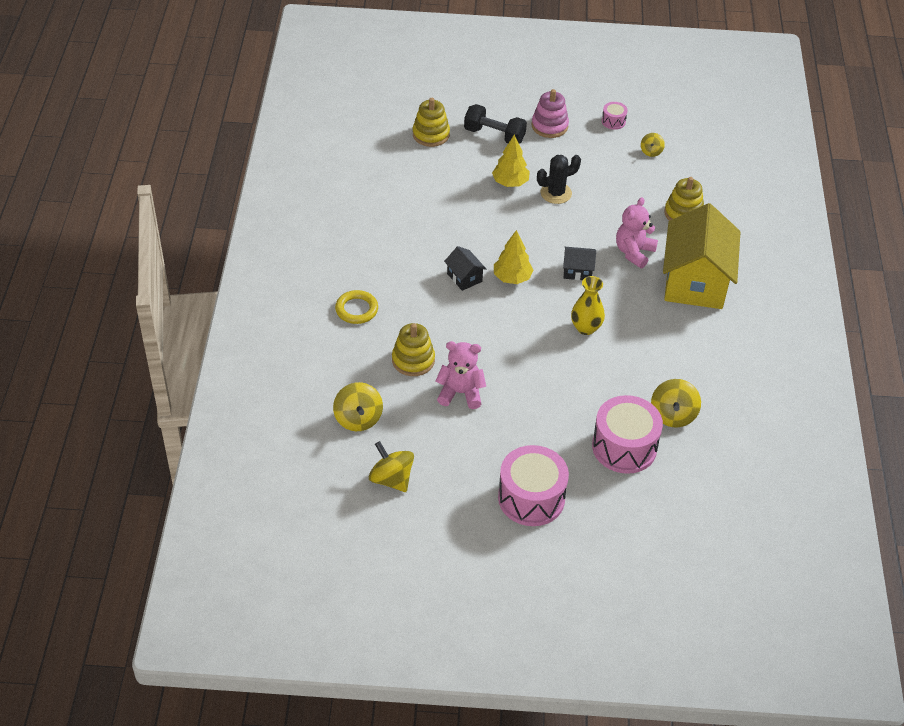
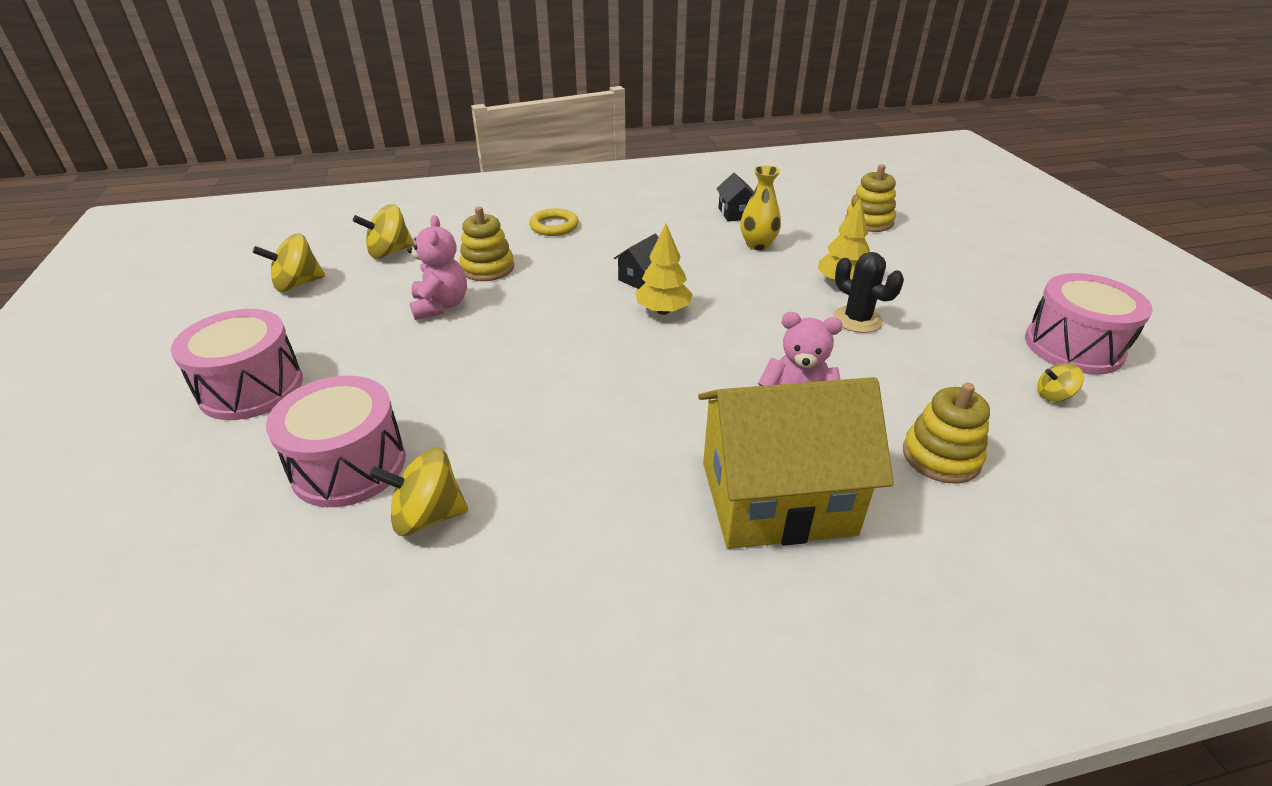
camera: 75 degrees right, 10 degrees down
(391, 479) = (298, 284): yellow spinning top -> yellow spinning top turned 150 degrees counterclockwise
(494, 135) = (917, 259): black dumbbell -> none
(549, 126) = (988, 294): pink stacking toy -> none
(577, 271) = (713, 362): black house -> black house (736, 213)
(586, 328) = (598, 387): yellow vase -> yellow vase (757, 245)
(613, 121) = (1073, 347): pink drum -> pink drum, size x2.20

